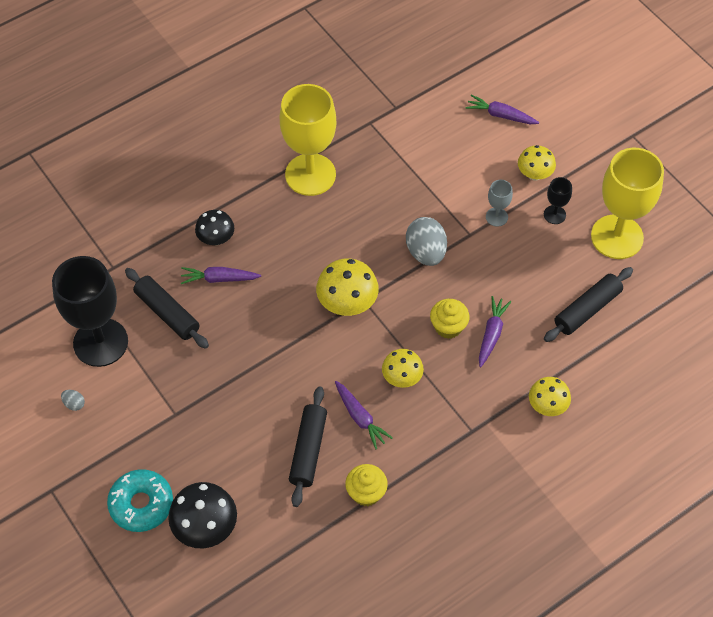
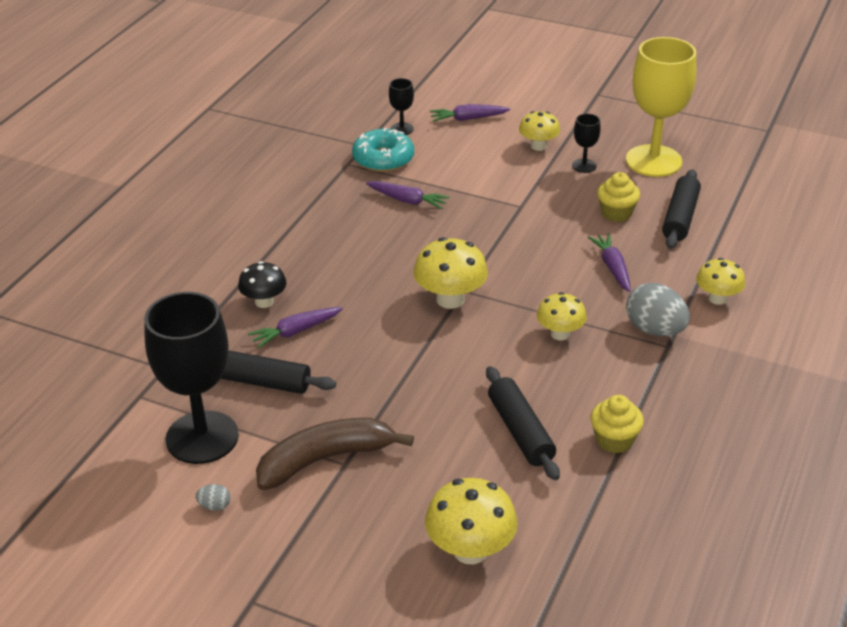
camera: 30 degrees left, 20 degrees down
(141, 504) = (375, 563): turquoise donut -> turquoise donut (383, 159)
(165, 403) = (325, 459): none -> brown banana
(205, 528) = (470, 550): black mushroom -> yellow mushroom
(310, 175) = (322, 219): yellow goblet -> none
(360, 418) = (548, 382): purple carrot -> purple carrot (407, 200)
(426, 252) = (491, 233): grey egg -> grey egg (655, 330)
(438, 102) = (402, 129): none -> black goblet
(448, 327) = (566, 278): yellow cupcake -> yellow cupcake (616, 213)
(496, 217) = (533, 186): grey goblet -> none

